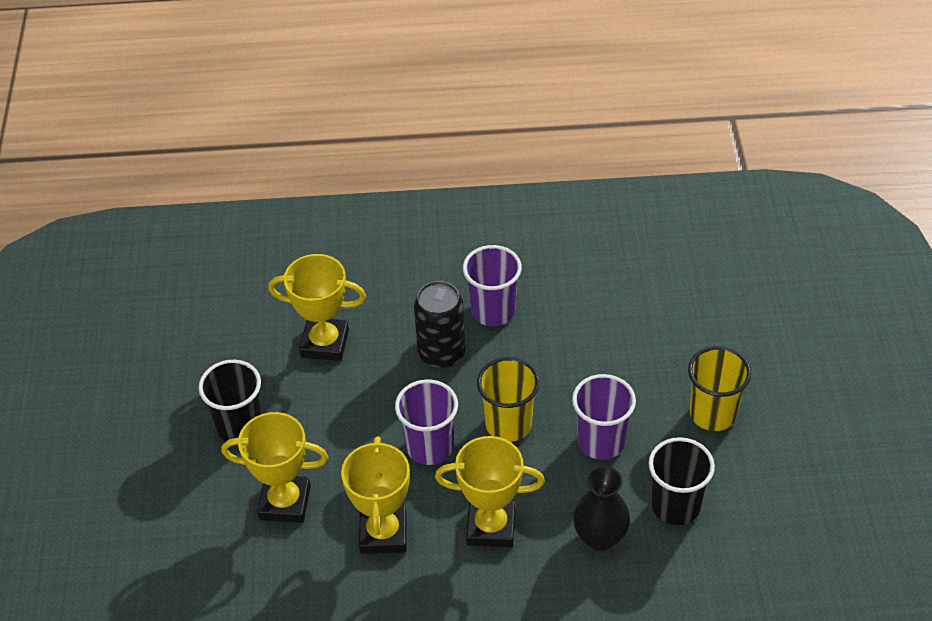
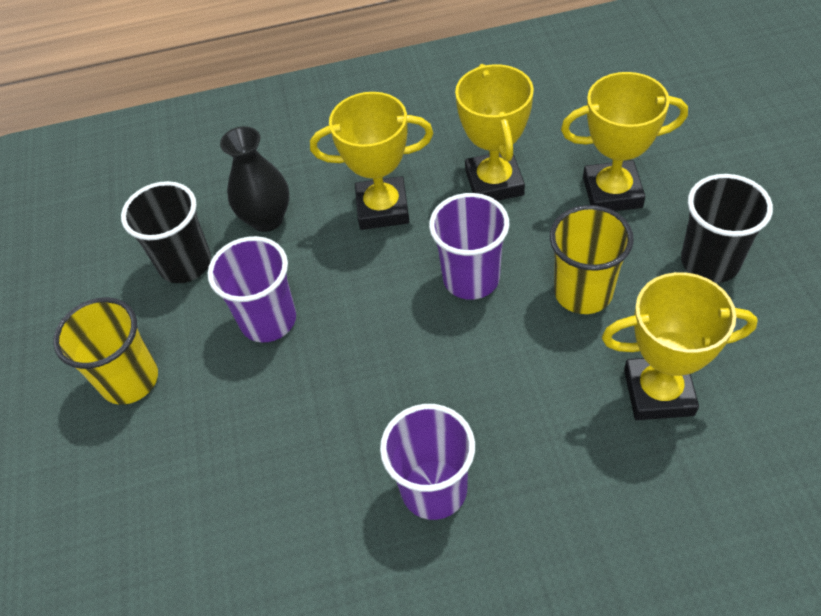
camera: 175 degrees right, 5 degrees up
(441, 354) = (490, 404): black can -> none
(508, 424) = (382, 322): yellow cup -> yellow cup (583, 292)

